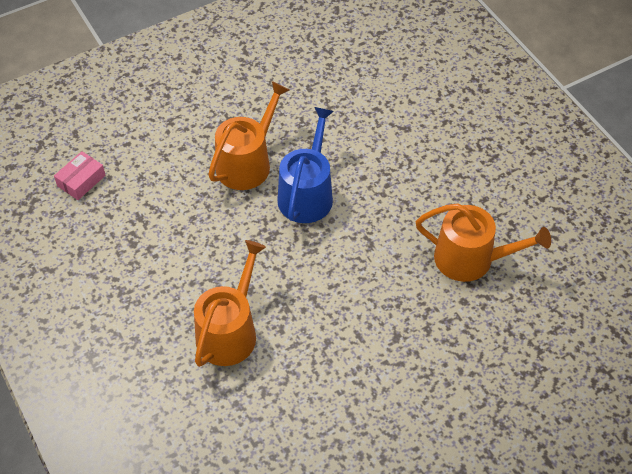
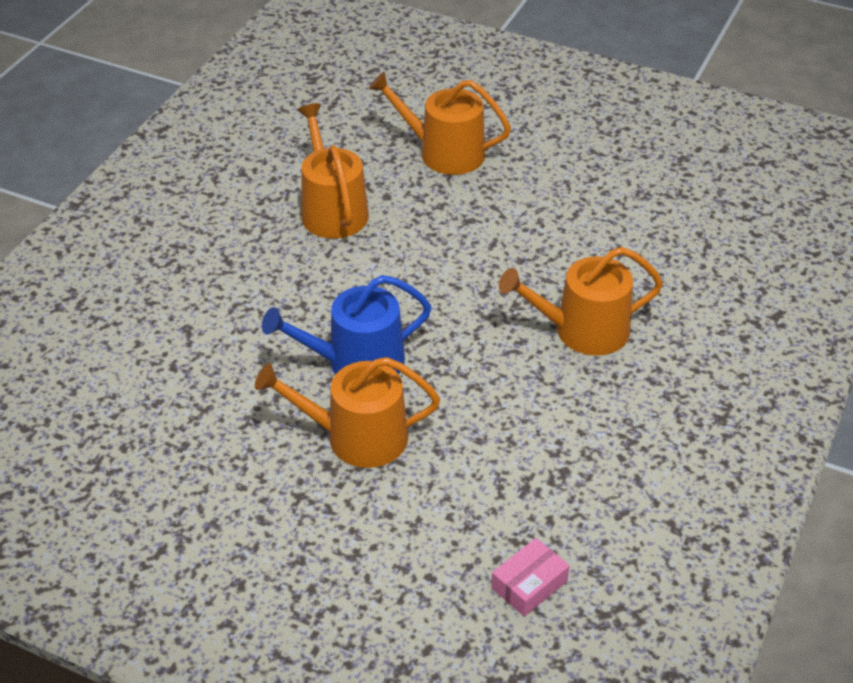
camera: 125 degrees left, 10 degrees down
(81, 181) = (529, 584): pink box -> pink box turned 45 degrees counterclockwise
(493, 371) = (444, 153): none -> orange watering can

